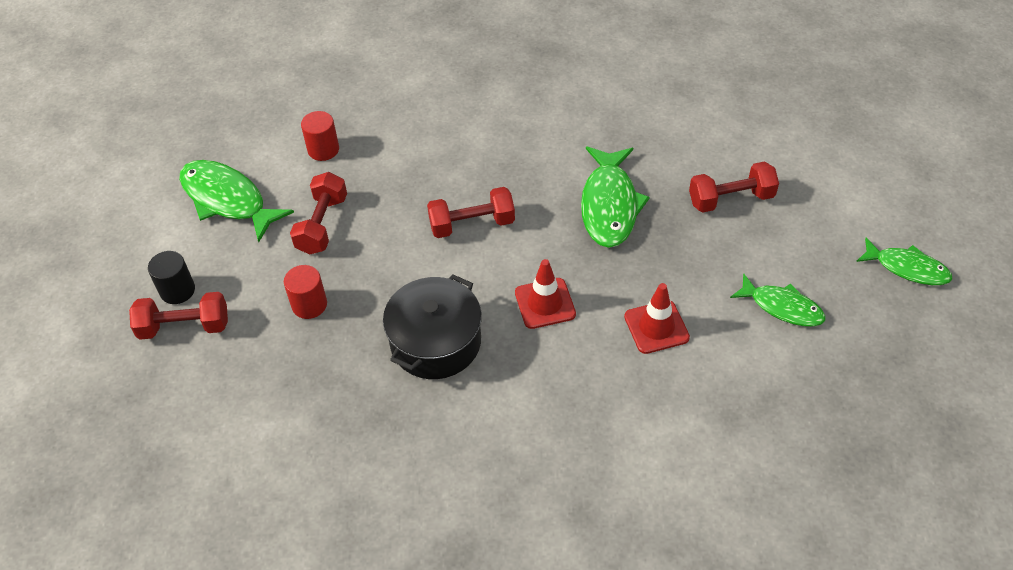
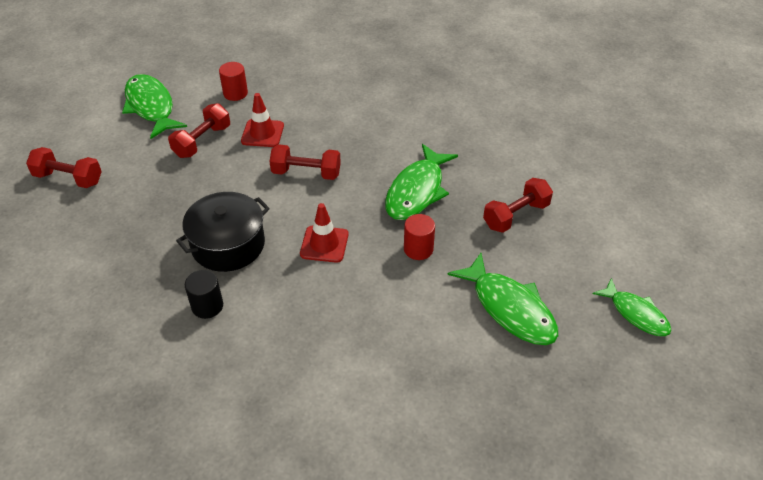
camera: 20 degrees right, 5 degrees down
(177, 290) = (80, 154): black cylinder -> black cylinder (207, 306)
(309, 305) = (158, 191): red cylinder -> red cylinder (418, 249)
(656, 327) = (398, 289): red traffic cone -> red traffic cone (262, 133)
(731, 199) = (516, 215): red dumbbell -> red dumbbell turned 45 degrees counterclockwise
(782, 307) = (509, 308): green fish -> green fish, size x1.57

